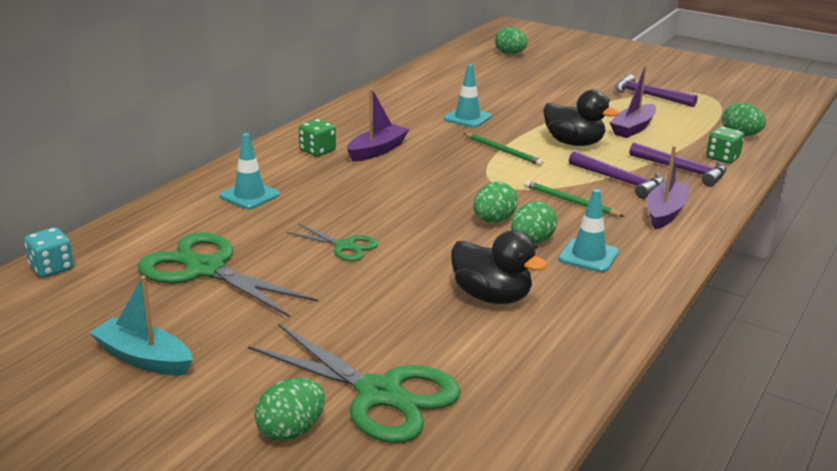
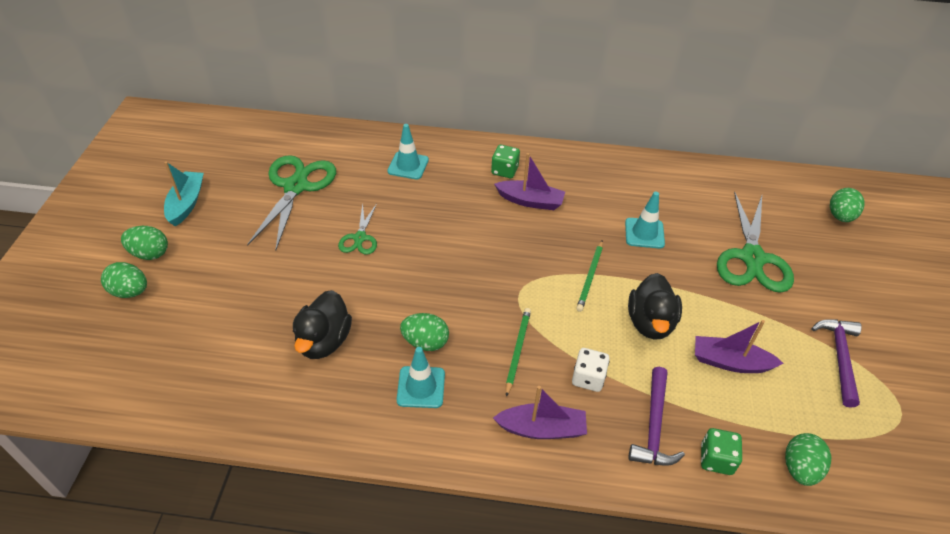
camera: 65 degrees right, 20 degrees up
(52, 268) = (269, 128): turquoise dice -> none
(379, 394) = (178, 318): green scissors -> green scissors (752, 258)
(493, 221) = (448, 308): green egg -> green egg (150, 253)
(620, 181) = (588, 378): purple hammer -> white dice

